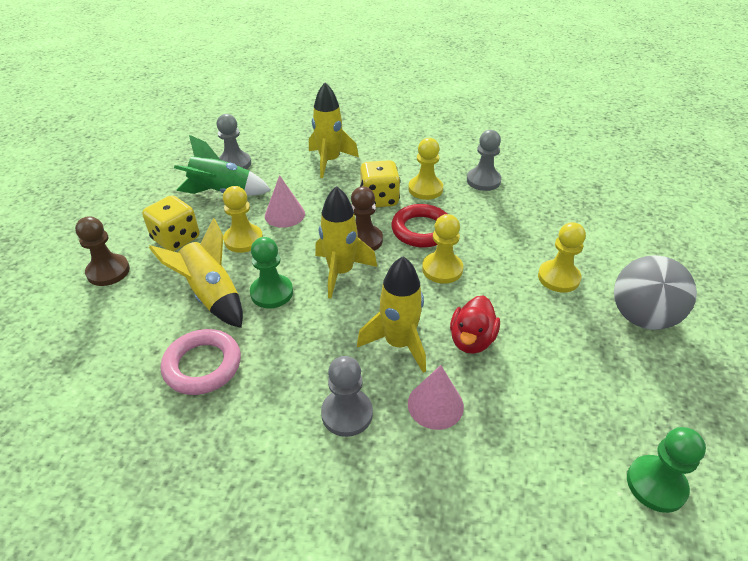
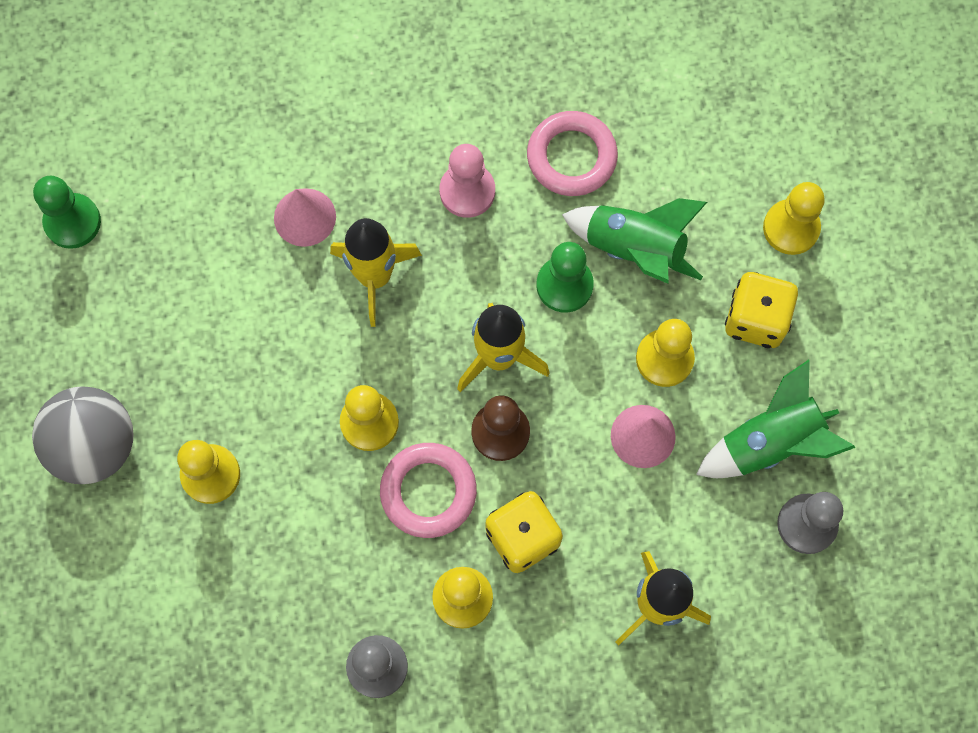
camera: 155 degrees right, 30 degrees up
(108, 271) = (791, 228): brown pawn -> yellow pawn
(212, 295) = (633, 249): yellow rocket -> green rocket
(296, 373) = (467, 191): none -> pink pawn
(347, 413) = (389, 169): grey pawn -> none
(421, 230) = (428, 491): red ring -> pink ring
(471, 340) = (293, 318): red duck -> none

